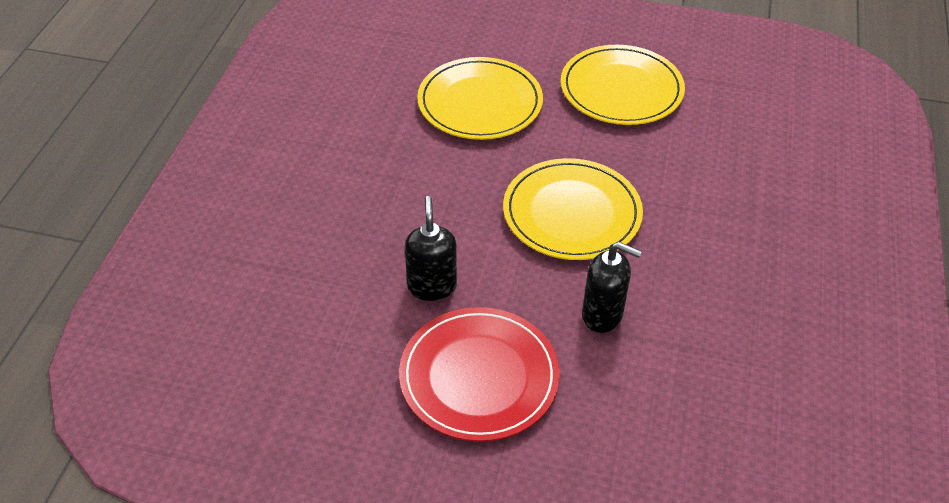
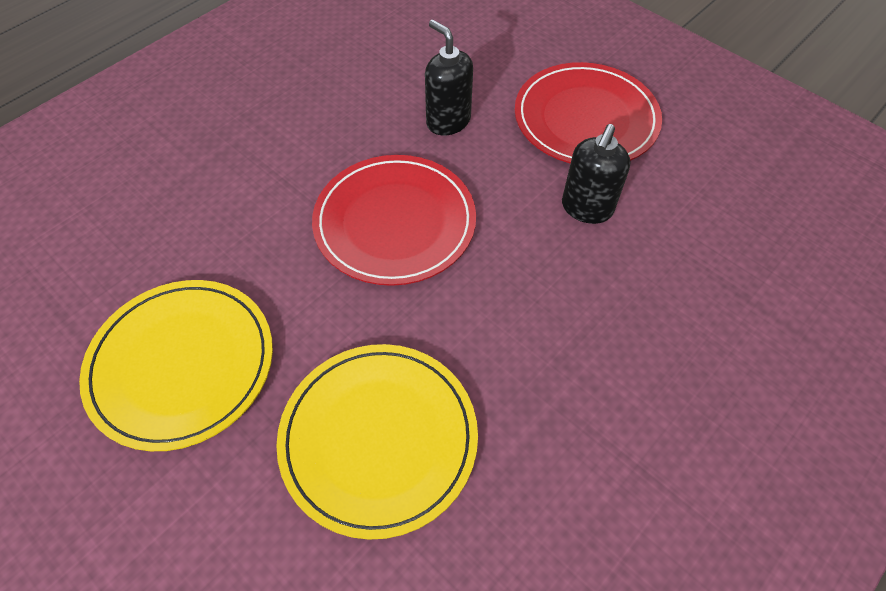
camera: 150 degrees left, 10 degrees up
(572, 213) = (395, 222): yellow plate -> red plate

